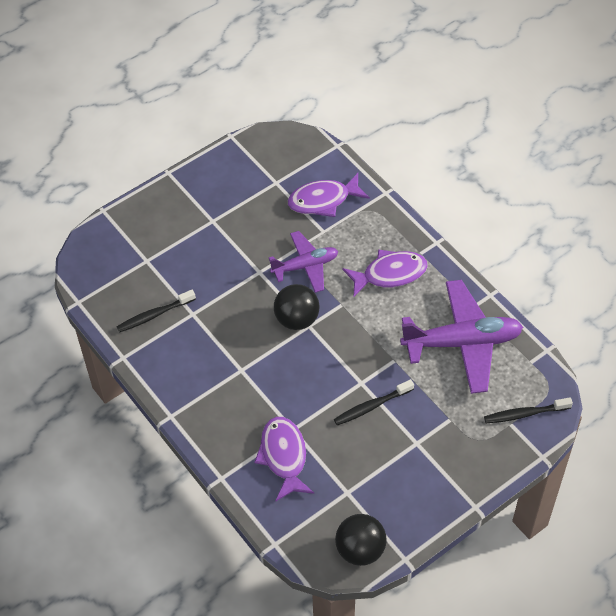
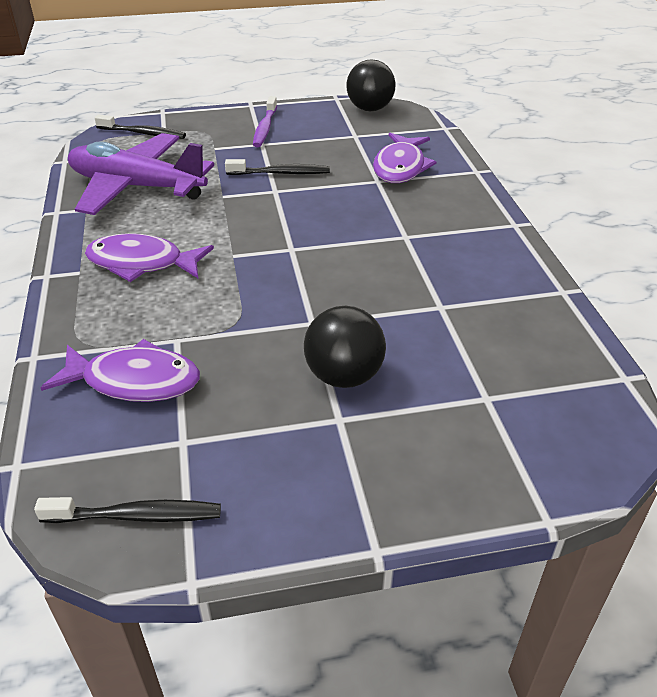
camera: 155 degrees left, 15 degrees down
(154, 315) = (500, 322): black toothbrush -> black toothbrush (137, 516)
(297, 319) = (301, 258): black ball -> black ball (344, 376)
(305, 266) = (242, 307): purple plane -> none
(431, 469) = (265, 128): none -> purple toothbrush

